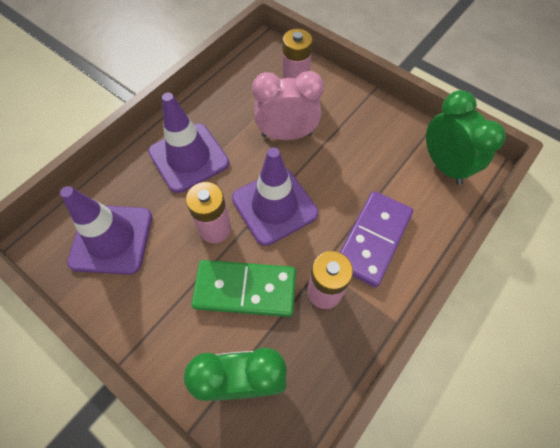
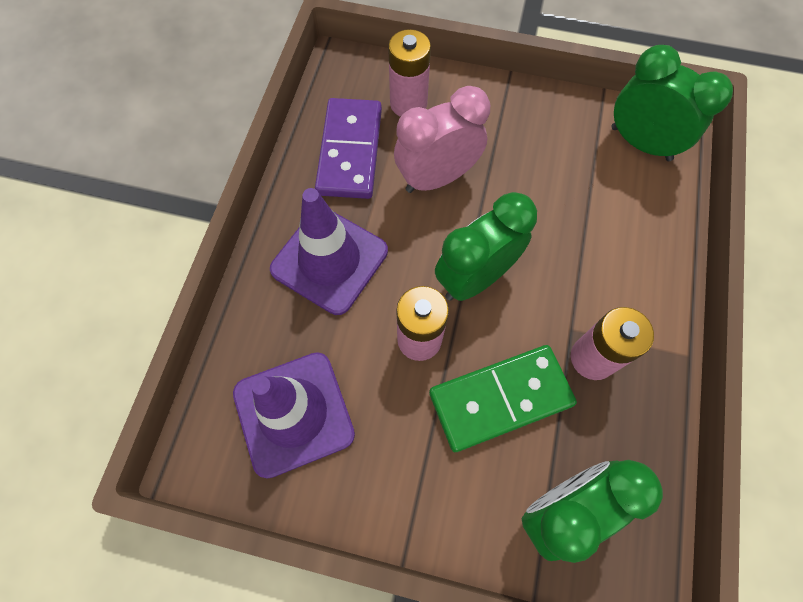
camera: 25 degrees left, 5 degrees up
(274, 206) = (475, 278): purple traffic cone -> green clock
(373, 239) = (612, 269): purple domino -> purple domino (350, 151)

